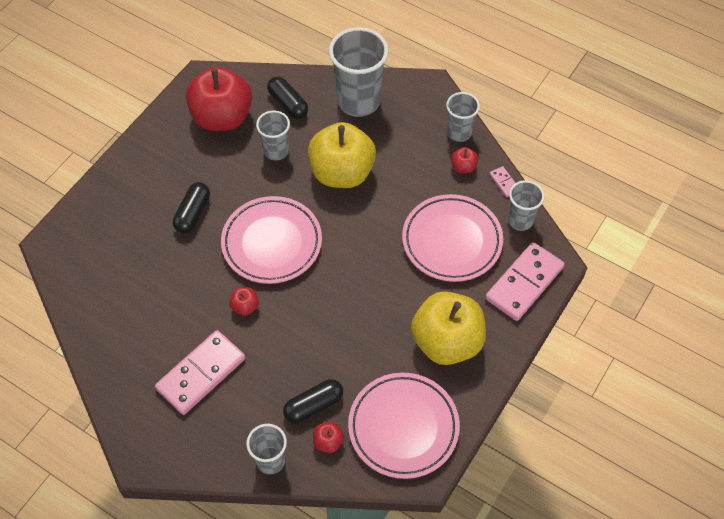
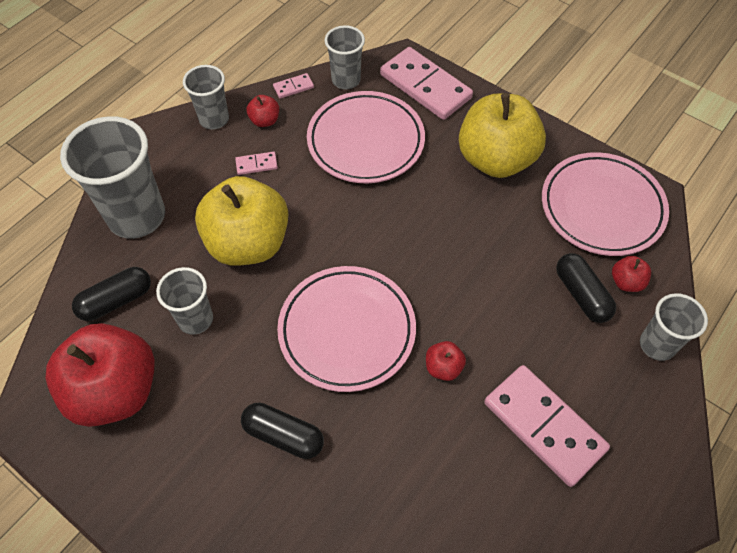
camera: 85 degrees left, 0 degrees up
(417, 168) = (256, 164): none -> pink domino

